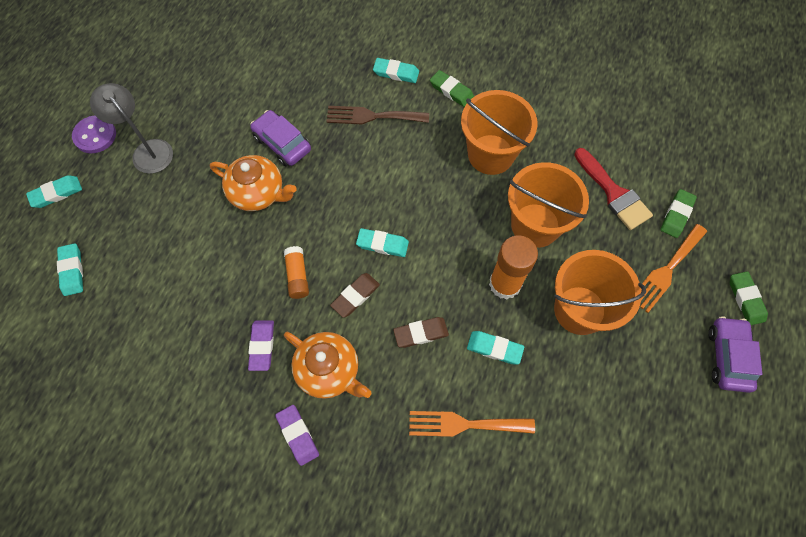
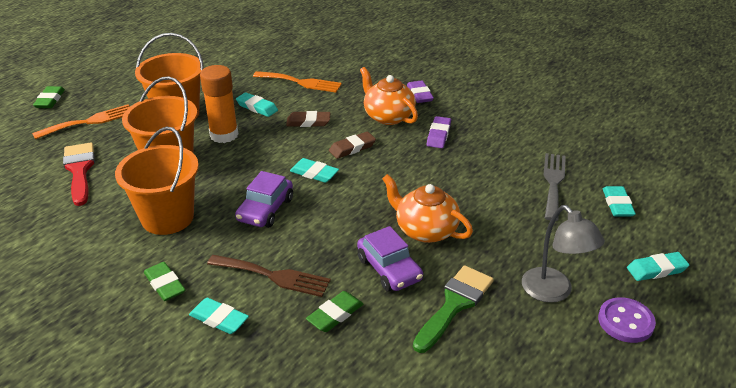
camera: 165 degrees left, 30 degrees down
(133, 289) = (553, 183): none -> grey fork
(226, 122) = (454, 304): none -> green brush
(297, 276) = (399, 167): orange glue stick -> none
(676, 215) = (43, 148): green eraser -> green eraser (335, 314)
(728, 357) = (96, 80): purple car -> purple car (265, 210)

